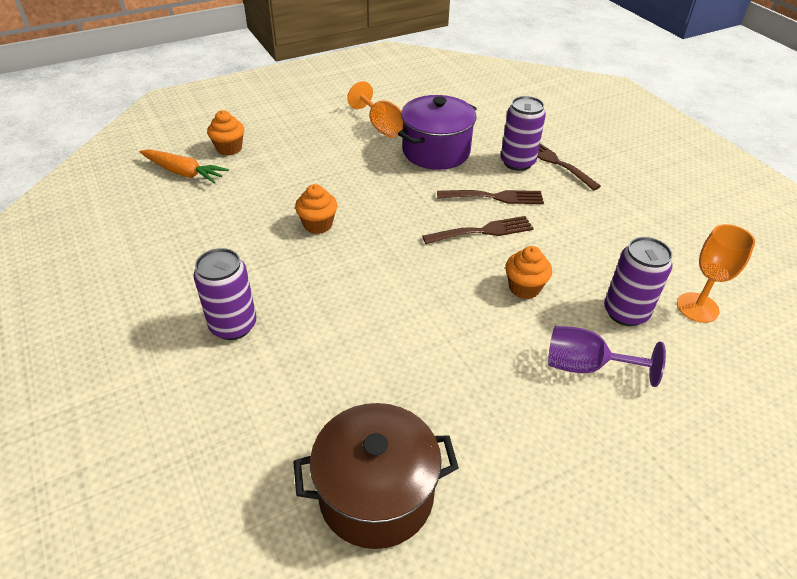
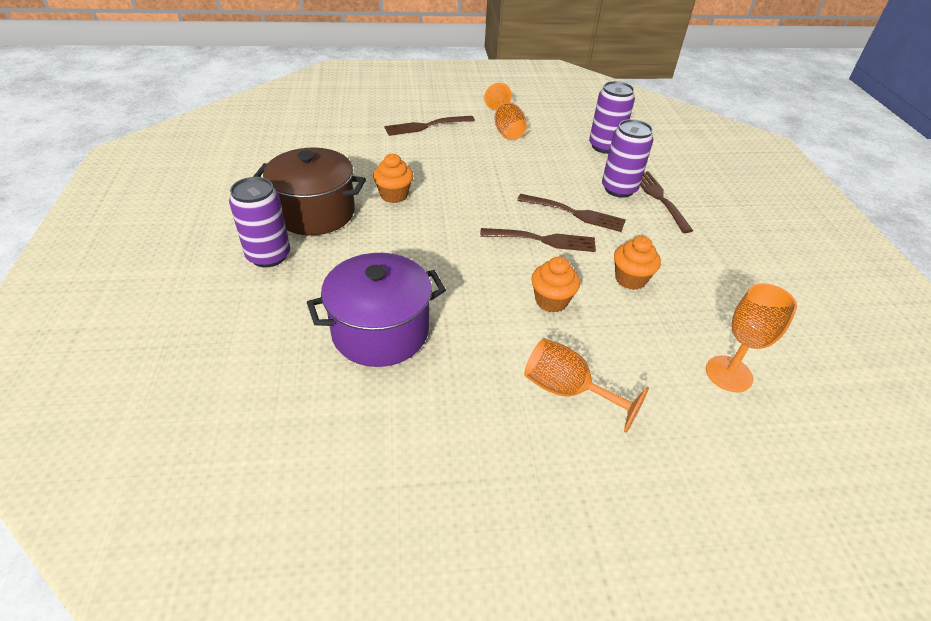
camera: 20 degrees right, 0 degrees up
(184, 172) = (311, 127): orange carrot -> none
(229, 148) = (360, 117): orange cupcake -> orange cupcake (630, 279)
(302, 142) = (426, 126): none -> brown fork
(376, 494) = (292, 433): brown pot -> brown pot (315, 213)
(436, 151) = (543, 161): purple pot -> purple pot (380, 331)
(585, 366) = (567, 391): purple goblet -> orange goblet
(625, 312) = (643, 354): purple can -> purple can (604, 146)

